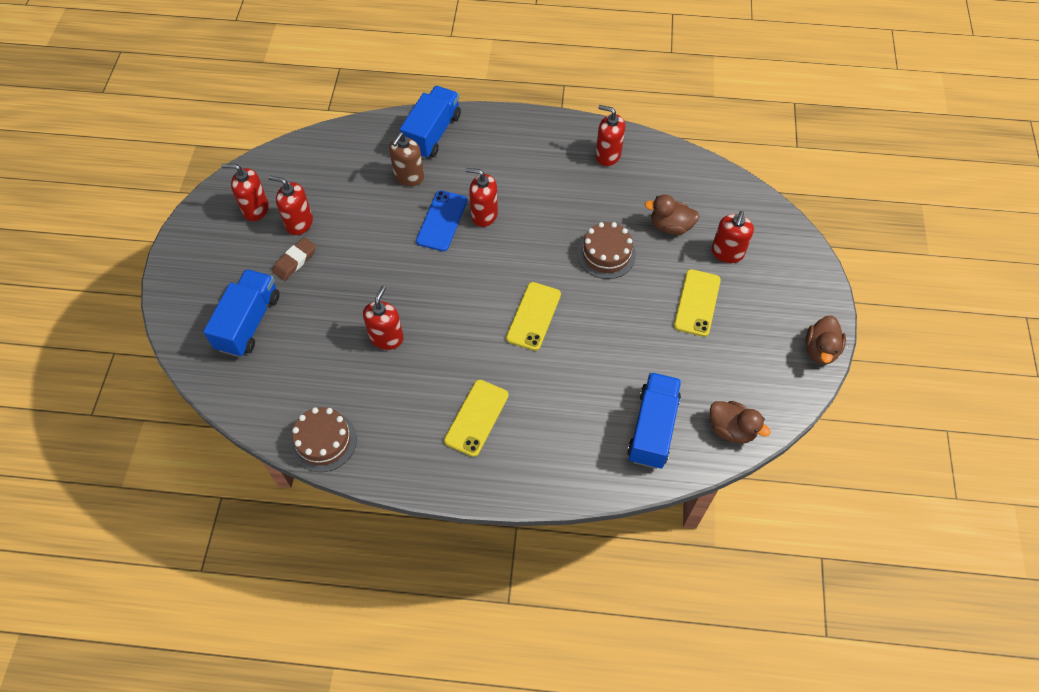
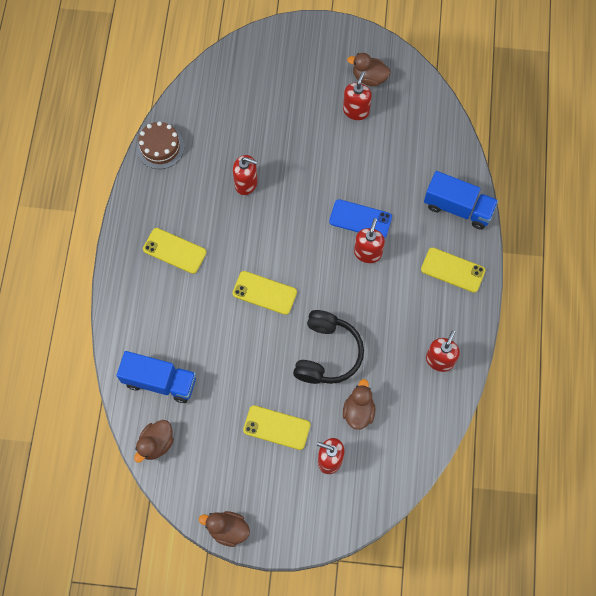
camera: 90 degrees right, 10 degrees up
(249, 322) = (261, 86): blue truck -> none
(255, 209) = (369, 77): red soap dispenser -> brown duck
(295, 261) = (318, 112): brown eraser -> none
(409, 177) = (407, 190): brown soap dispenser -> none
(506, 141) = (452, 270): none -> yellow phone
(606, 254) = (327, 353): brown cake -> black headphones

